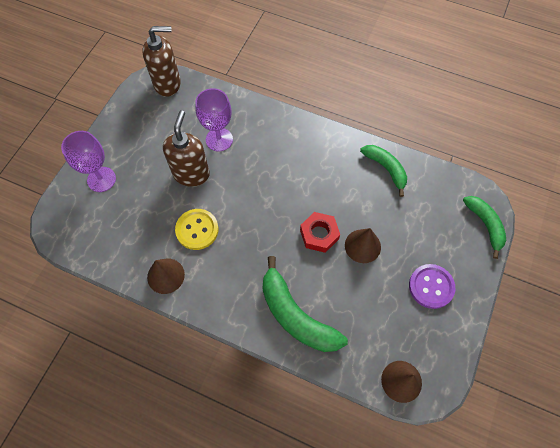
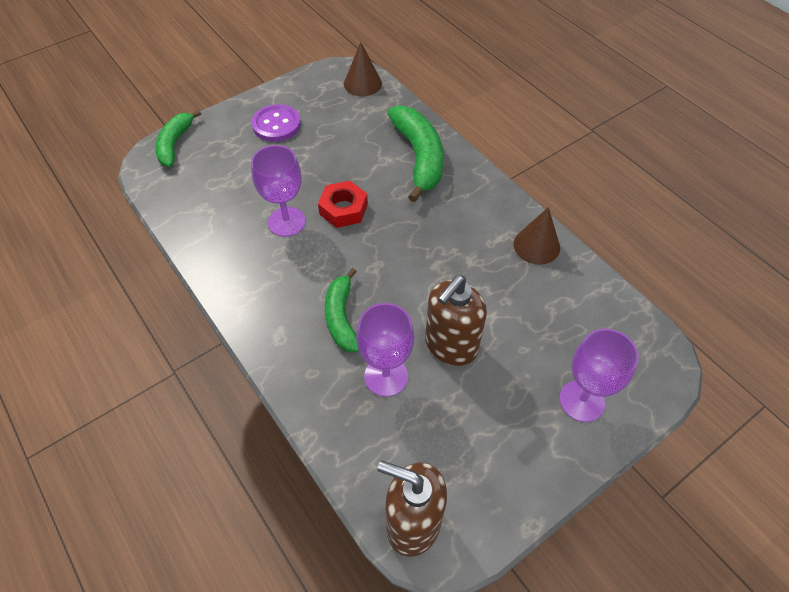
camera: 150 degrees left, 10 degrees down
(197, 230) = (478, 275): yellow button -> none
(349, 204) = (286, 222): none -> purple goblet
(362, 246) = (308, 180): brown cone -> none
(386, 169) = (213, 236): green banana -> green banana (341, 317)

